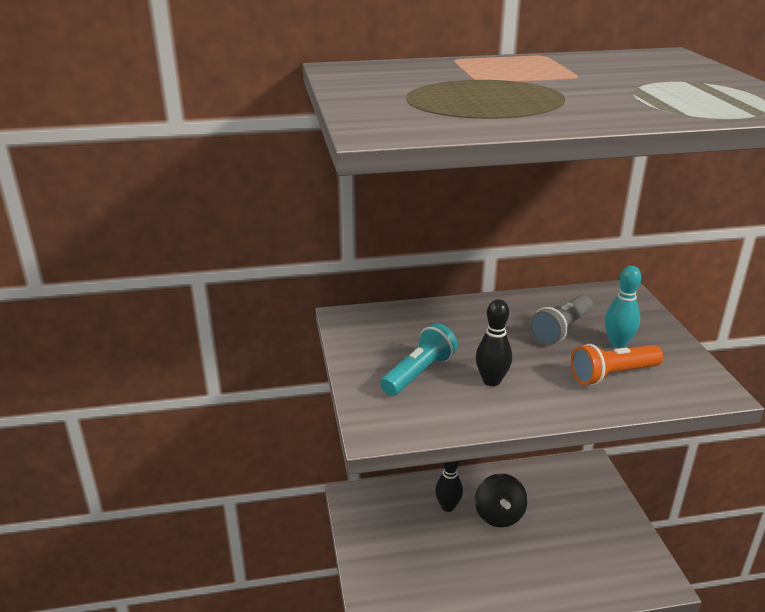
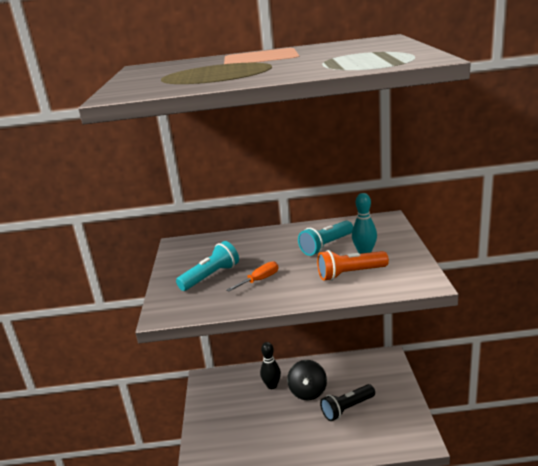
camera: 10 degrees right, 5 degrees down
(491, 381) = (259, 280): black bowling pin -> orange screwdriver
(557, 538) = (347, 409): none -> black flashlight
(561, 330) = (326, 246): grey flashlight -> turquoise flashlight

